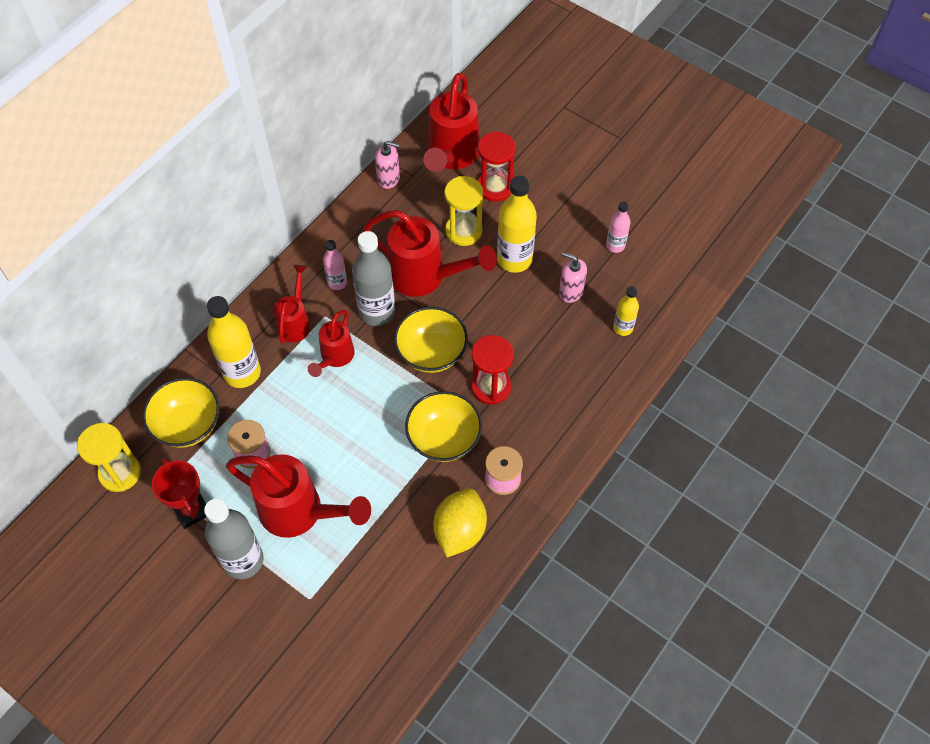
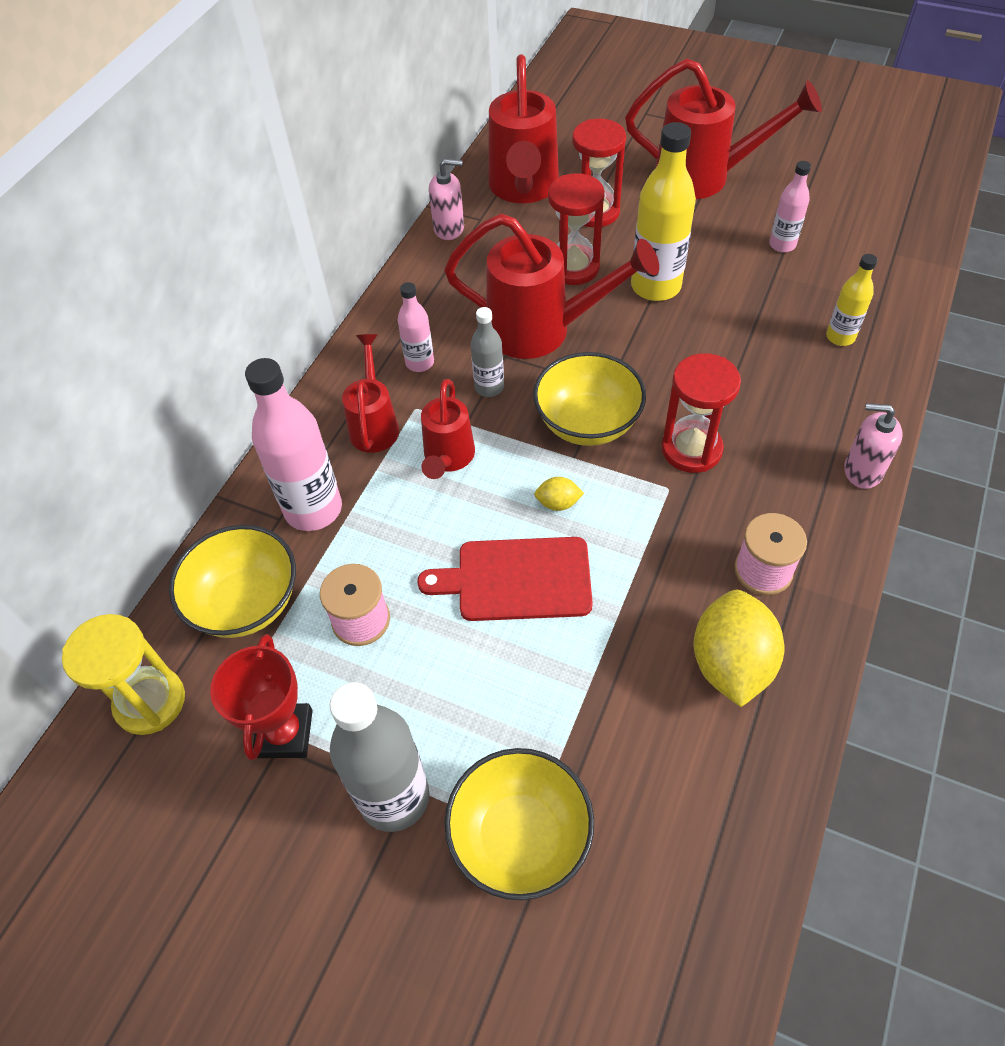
camera: 10 degrees left, 5 degrees down
(191, 510) = (285, 733): red trophy -> red trophy turned 45 degrees clockwise
(242, 373) = (313, 509): yellow bottle -> pink bottle
(301, 513) = (467, 695): red watering can -> red watering can (705, 177)
(352, 448) = (517, 579): none -> red cutting board
(377, 312) = (489, 387): grey bottle -> grey bottle, size x0.55
(393, 404) = (558, 503): none -> yellow lemon
(444, 438) = (651, 534): yellow bowl -> yellow bowl (520, 837)
(463, 231) = (573, 267): yellow hourglass -> red hourglass
(570, 291) = (748, 308): pink soap dispenser -> pink soap dispenser (862, 471)

